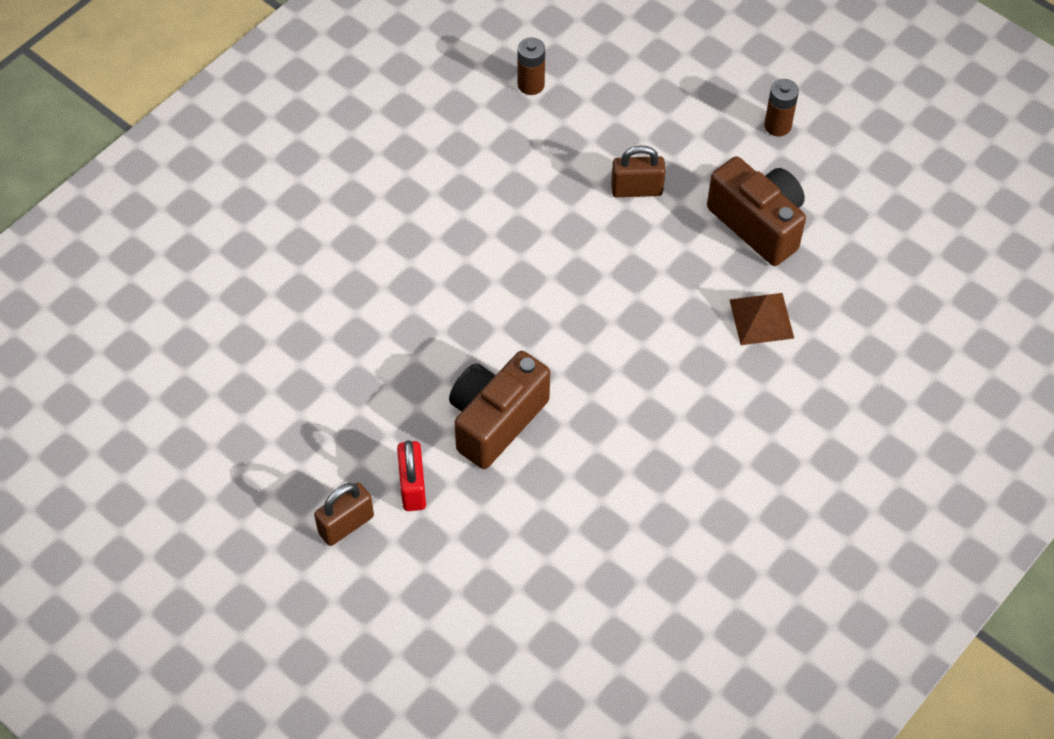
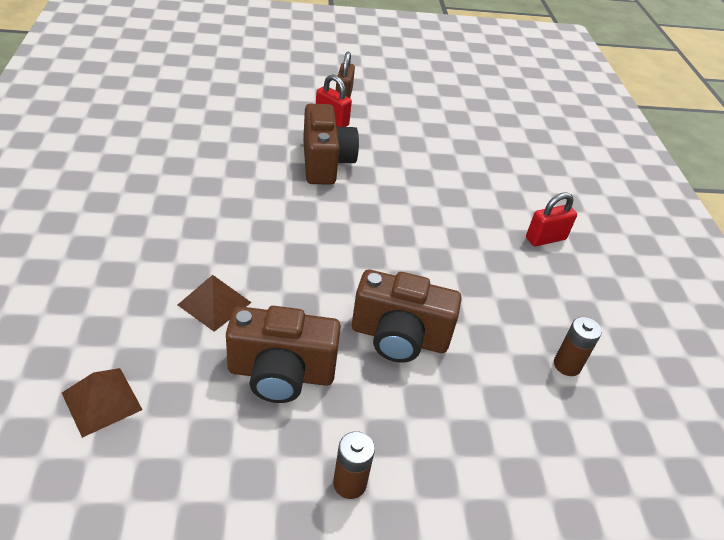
camera: 130 degrees right, 15 degrees down
(385, 182) = (545, 238): none -> red padlock
(636, 190) = (399, 337): brown padlock -> brown camera
(906, 290) = (102, 401): none -> brown pyramid

